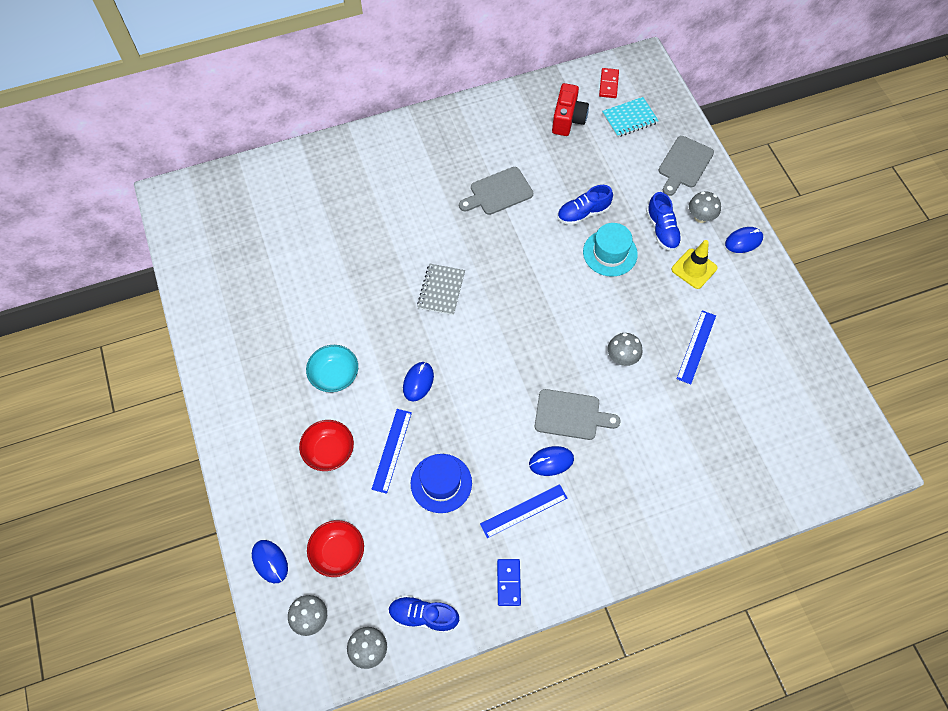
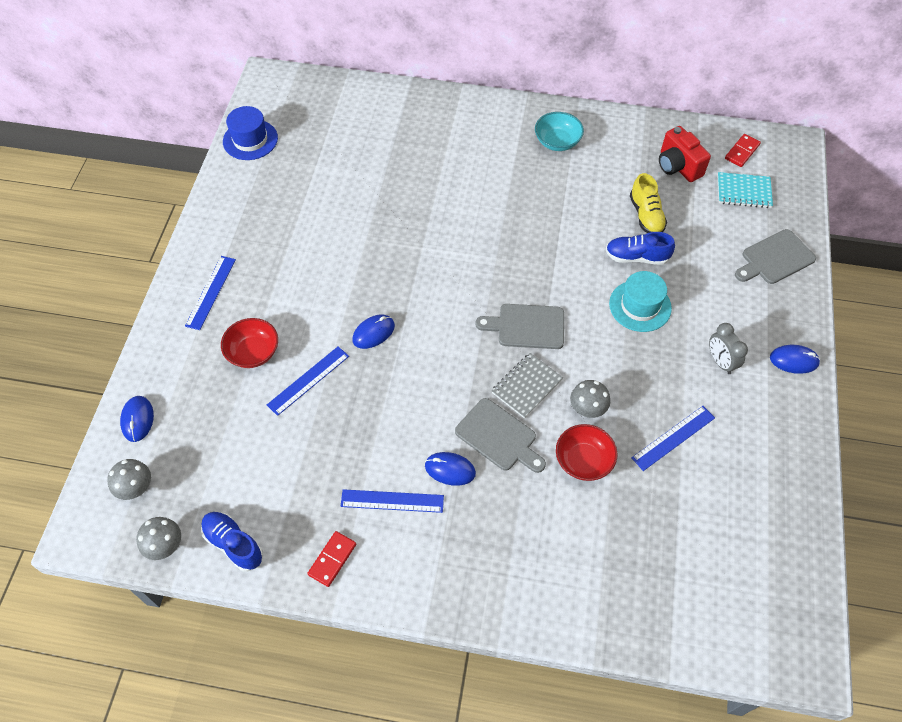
camera: 30 degrees right, 5 degrees down
(255, 418) = (211, 292): none -> blue ruler
(334, 375) = (303, 290): turquoise bowl -> turquoise bowl (557, 142)
(338, 552) = (199, 444): red bowl -> red bowl (583, 460)
(441, 290) = (450, 263): grey notebook -> grey notebook (526, 386)
(441, 483) = (332, 433): blue hat -> blue hat (250, 140)
(498, 192) = (564, 201): grey cutting board -> grey cutting board (527, 326)
(508, 582) = (332, 559): blue domino -> red domino
(568, 119) = (678, 166): red camera -> red camera turned 105 degrees clockwise
(569, 174) = (646, 215): none -> yellow shoe
(662, 230) = (709, 309): blue shoe -> none
(694, 269) = (720, 362): yellow traffic cone -> grey clock
(700, 217) = (760, 316): grey mushroom -> none

